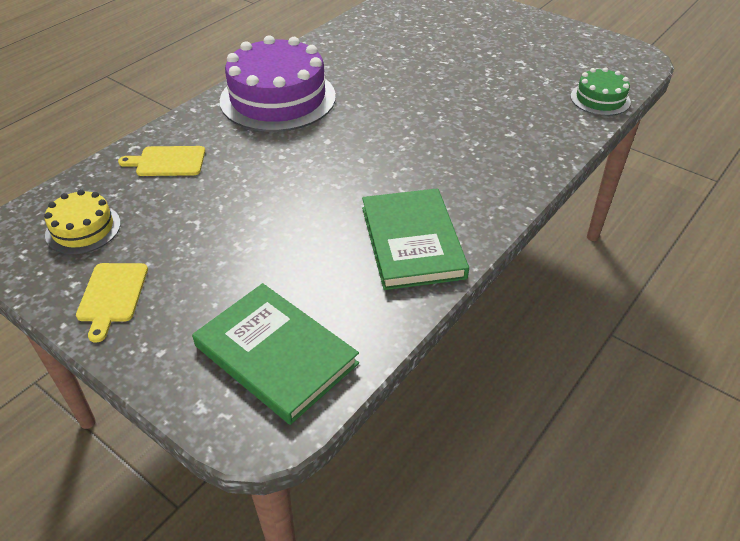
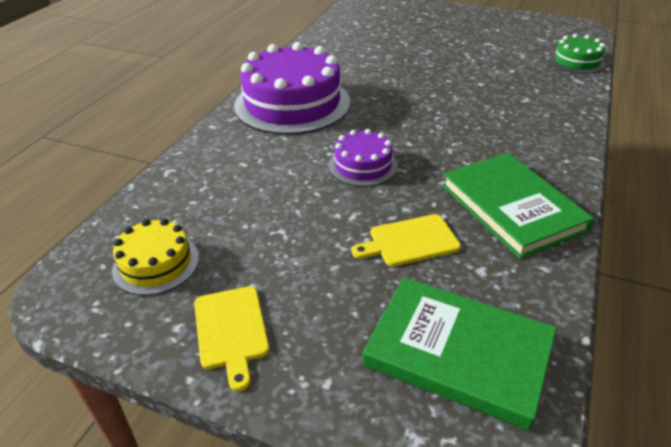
camera: 15 degrees left, 5 degrees down
(167, 161) = (214, 178): yellow cutting board -> yellow cutting board (410, 241)
(303, 174) = (363, 165): none -> purple cake

